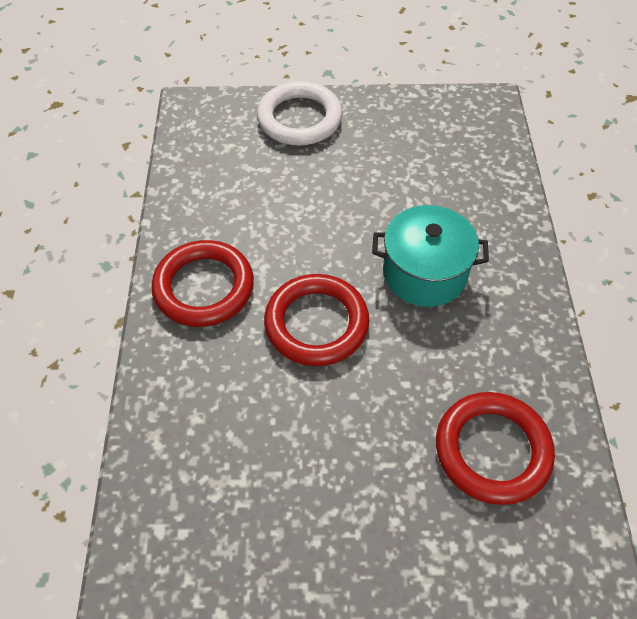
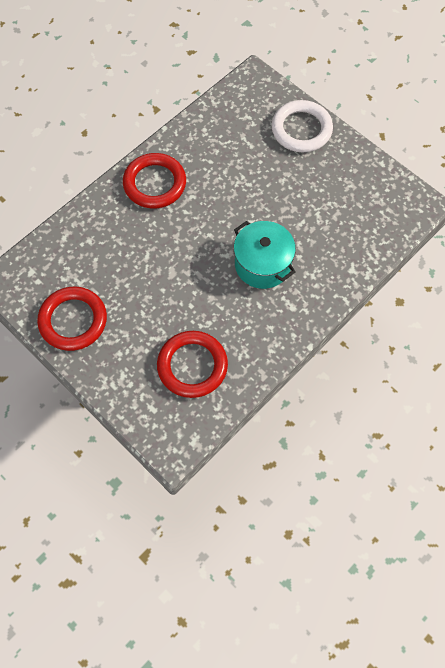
camera: 45 degrees right, 10 degrees up
(316, 323) = (184, 244): red ring -> red ring (73, 320)

